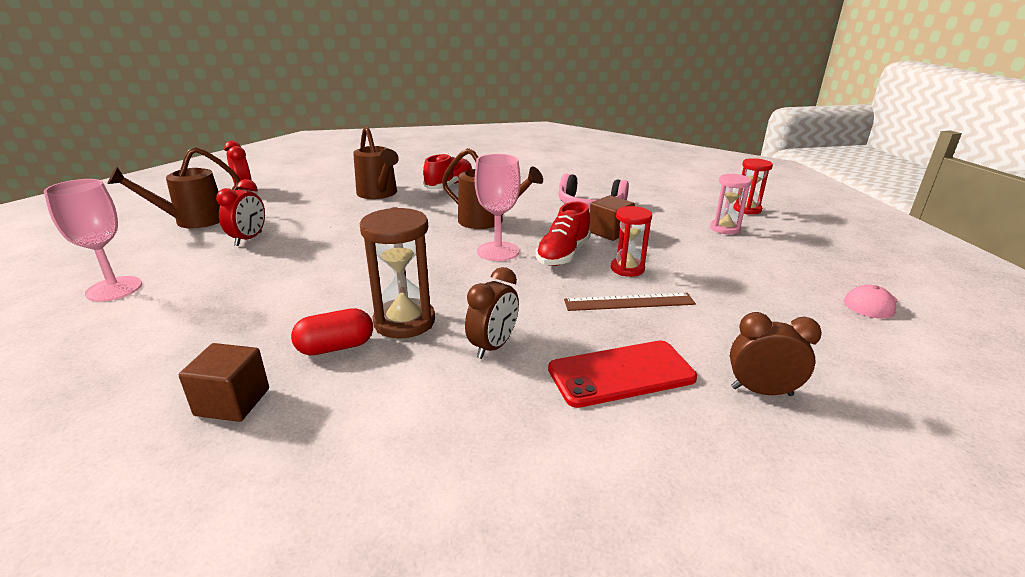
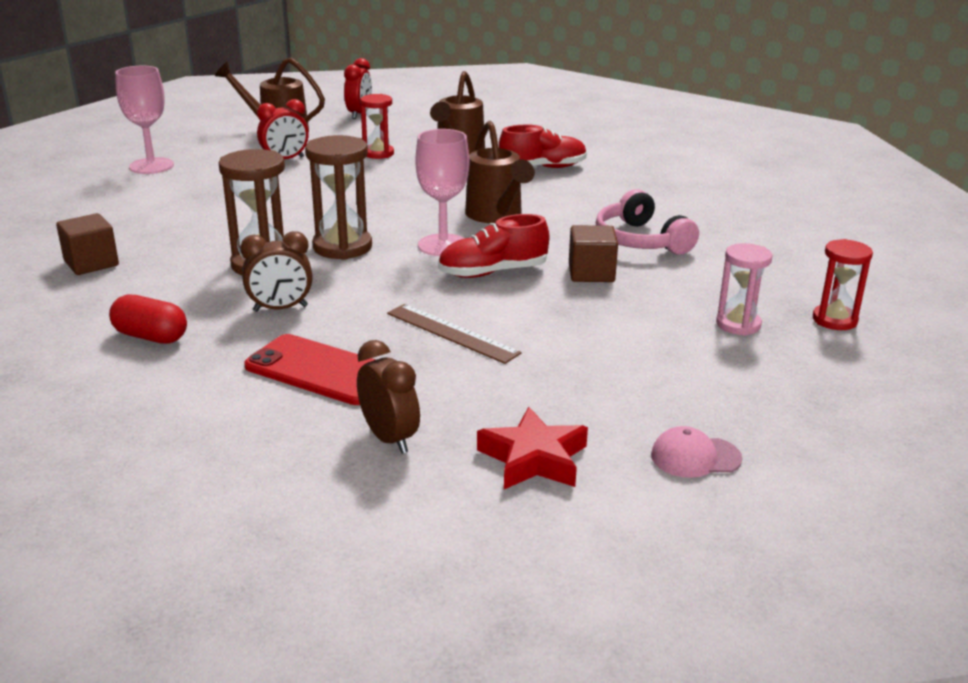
camera: 45 degrees right, 0 degrees up
(336, 347) = (193, 260): red capsule -> red capsule (151, 337)
(436, 281) = (342, 247): none -> brown hourglass
(627, 269) = (521, 309): red hourglass -> red hourglass (378, 153)
(836, 350) = (534, 459): none -> red star

